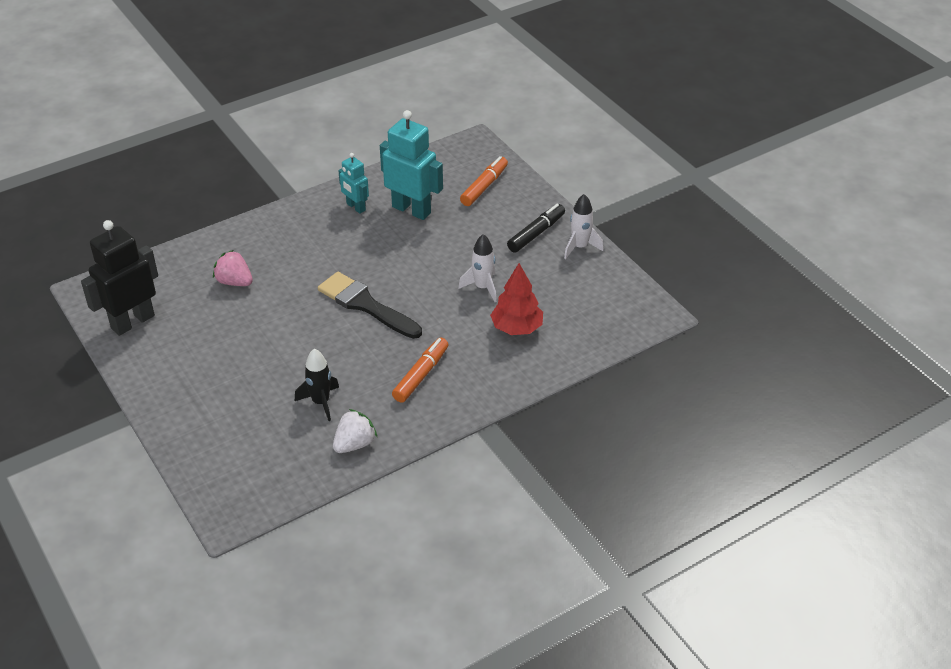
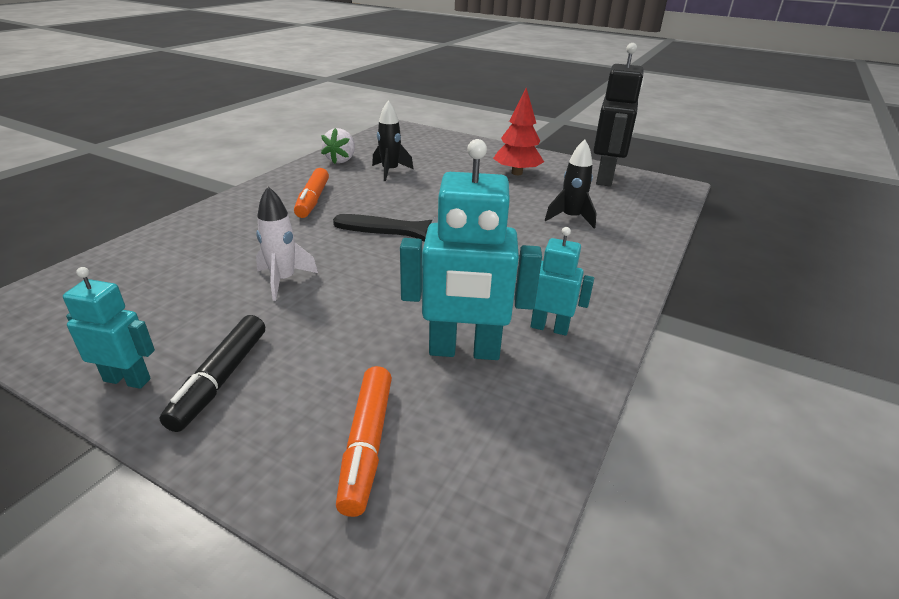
camera: 150 degrees right, 10 degrees down
(234, 282) = (570, 218): pink strawberry -> black rocket
(516, 328) = (219, 253): red tree -> red tree (517, 173)
(580, 247) = (127, 380): white rocket -> turquoise robot

